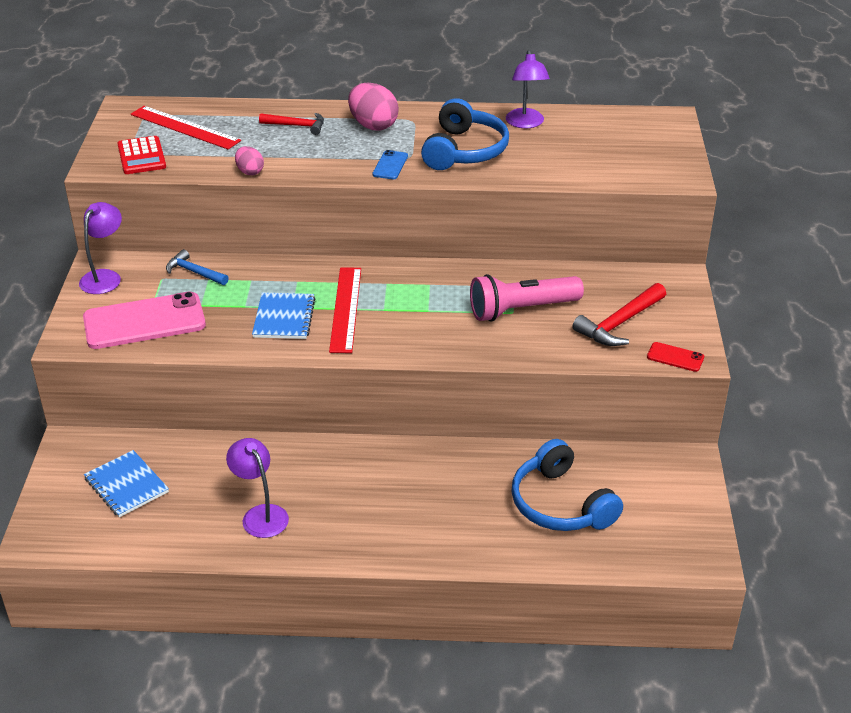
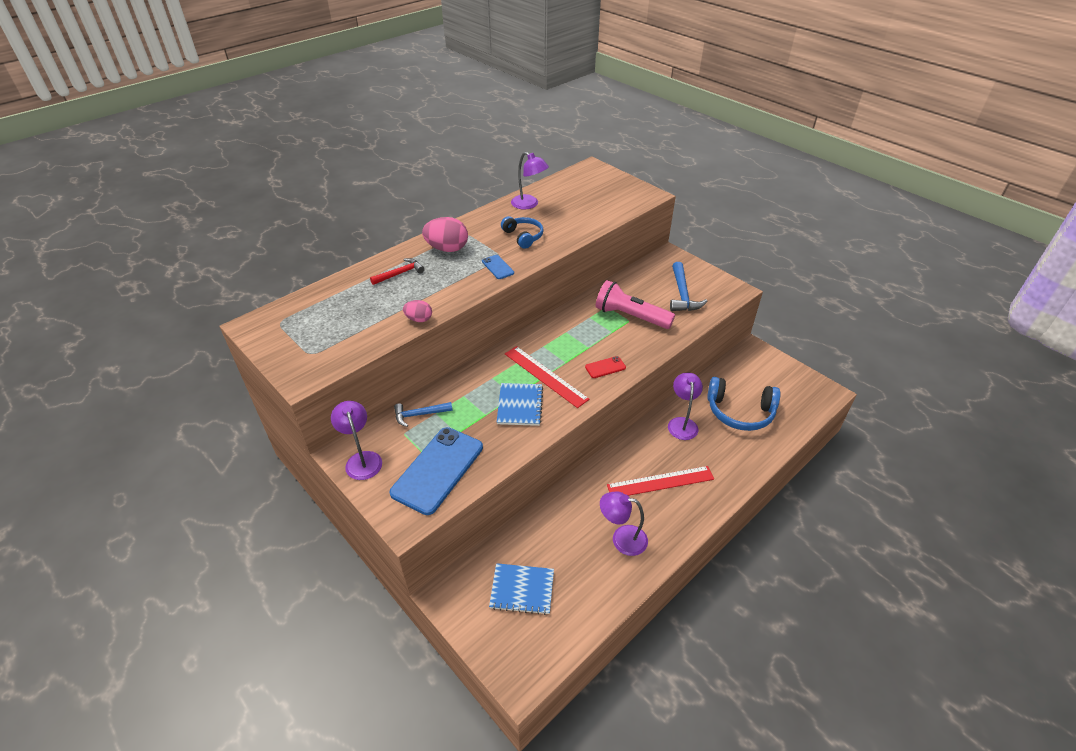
camera: 45 degrees left, 5 degrees up
(142, 156) = (324, 352): red calculator -> none
(144, 321) = (438, 470): pink phone -> blue phone
(185, 127) = (323, 315): red ruler -> red ruler (660, 482)
(284, 318) = (520, 405): blue notebook -> blue notebook turned 45 degrees clockwise
(464, 151) = (523, 236): blue headphones -> blue headphones, size x0.62
(477, 469) = (682, 423): none -> purple lamp
(521, 310) = (630, 316): pink flashlight -> pink flashlight turned 90 degrees clockwise
(619, 323) = (682, 294): red hammer -> blue hammer
(675, 357) = (729, 296): red phone -> red phone (605, 367)

